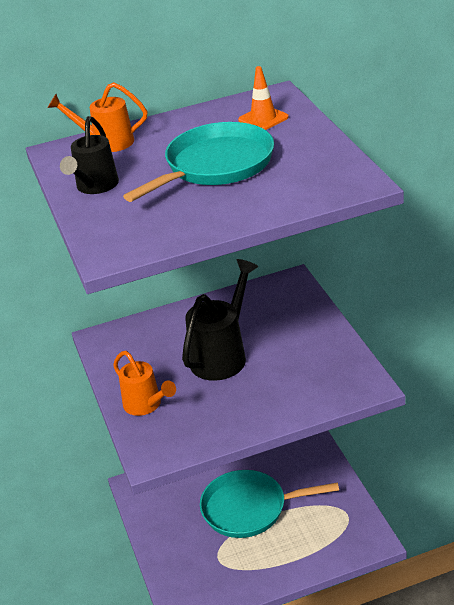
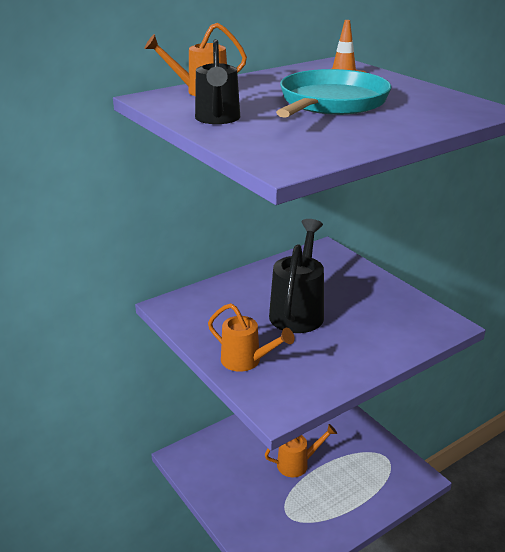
camera: 20 degrees left, 5 degrees down
(249, 509) = (297, 464): turquoise pan -> orange watering can

